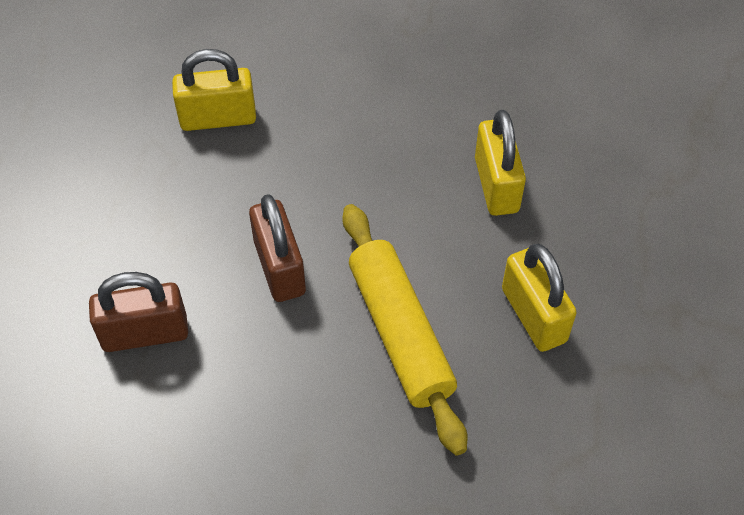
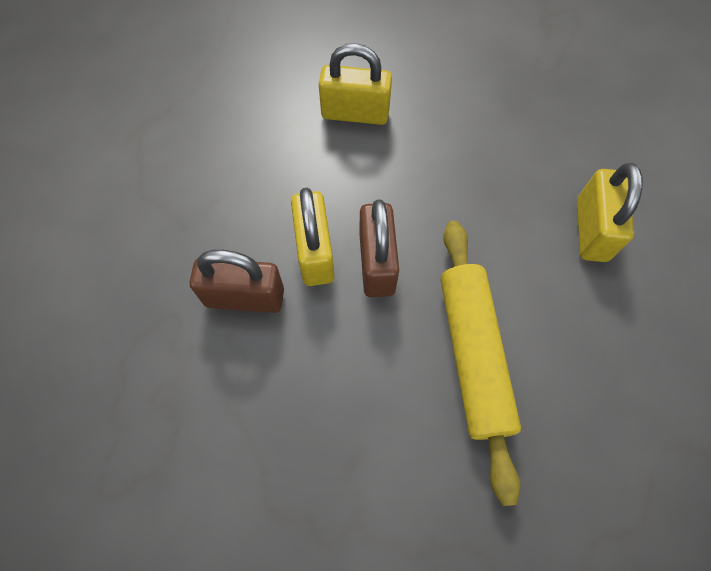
camera: 15 degrees right, 10 degrees up
(533, 315) = (604, 369): yellow padlock -> yellow padlock (315, 252)

